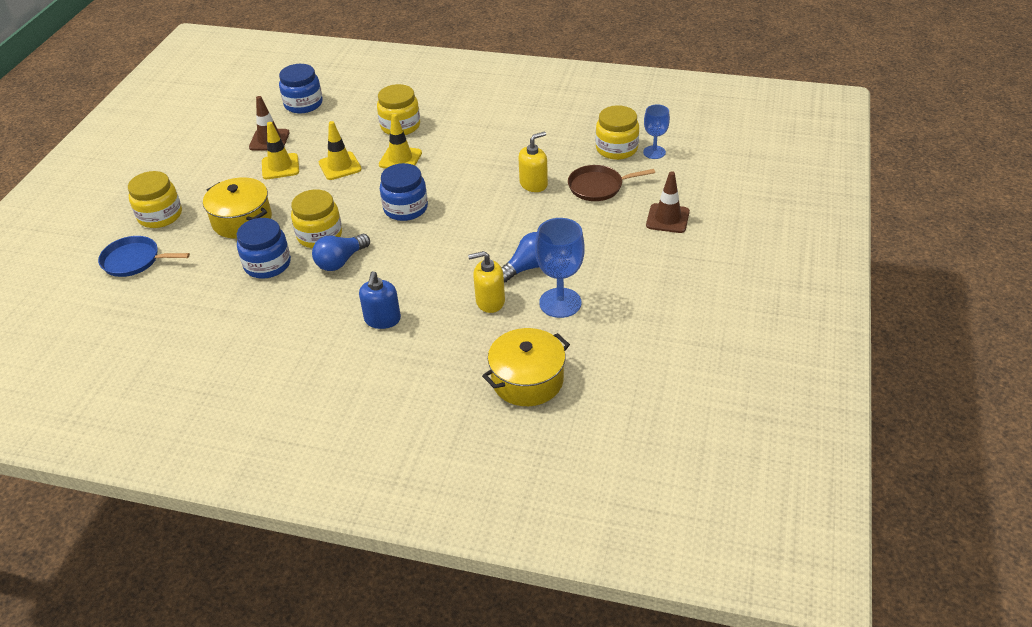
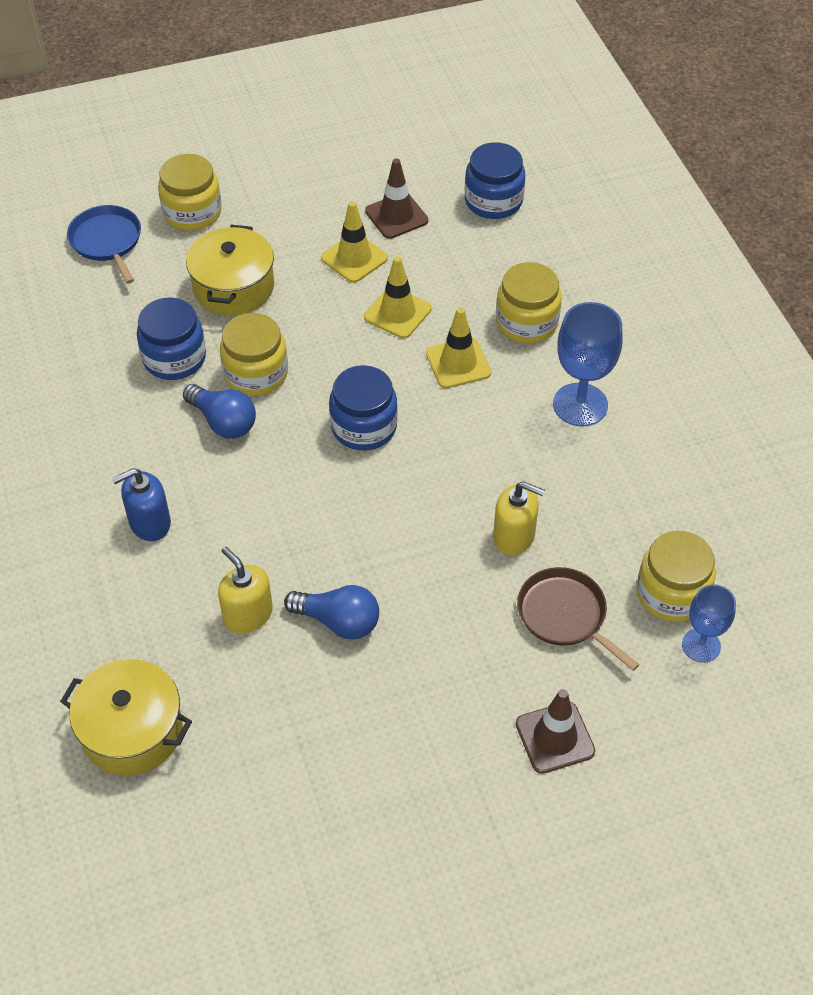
camera: 55 degrees right, 10 degrees up
(340, 261) = (223, 422): blue light bulb -> blue light bulb turned 150 degrees counterclockwise
(560, 303) = (292, 694): blue goblet -> blue goblet (580, 405)

